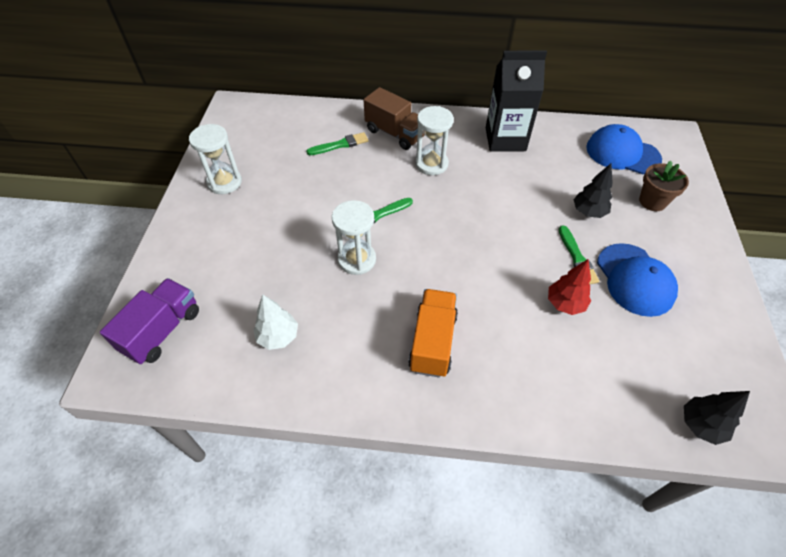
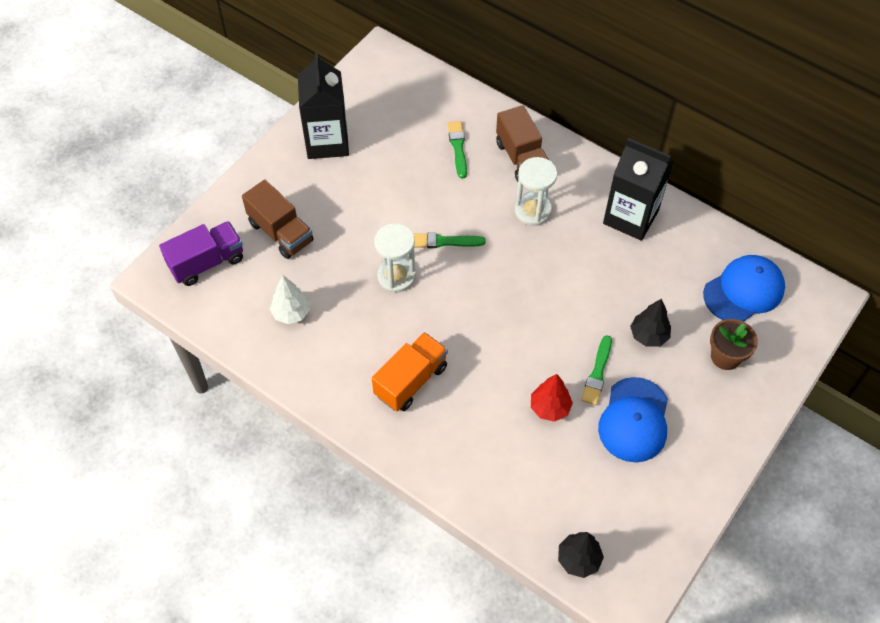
camera: 30 degrees right, 5 degrees up
(224, 182) = (327, 141): white hourglass -> black carton
(224, 270) = (281, 232): none -> brown truck
(340, 145) = (458, 147): green brush -> green brush turned 105 degrees counterclockwise
(622, 153) = (744, 291): blue cap -> blue cap turned 90 degrees clockwise

